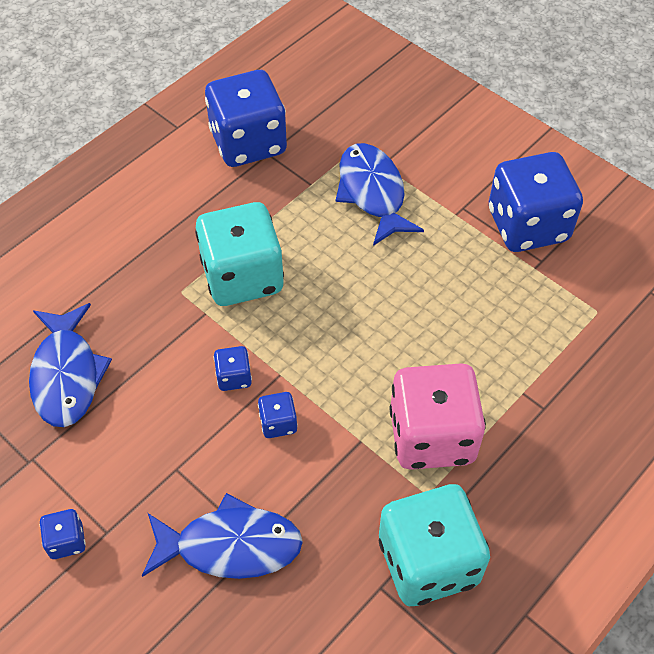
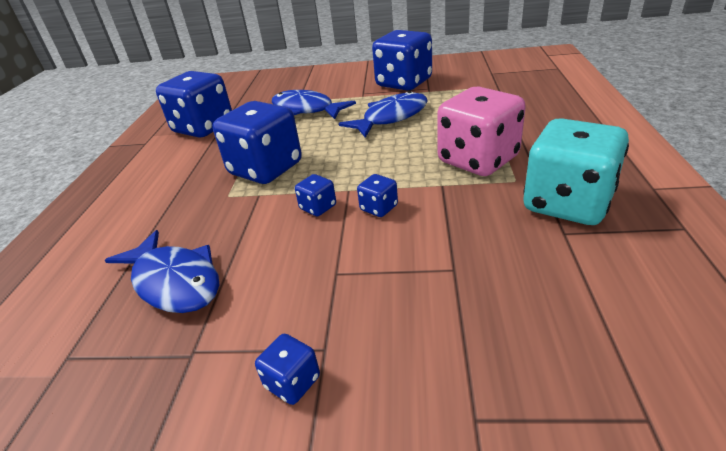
camera: 35 degrees left, 20 degrees down
(230, 545) = (437, 283): blue fish -> blue fish (391, 117)
(242, 276) = (266, 169): turquoise dice -> blue dice

